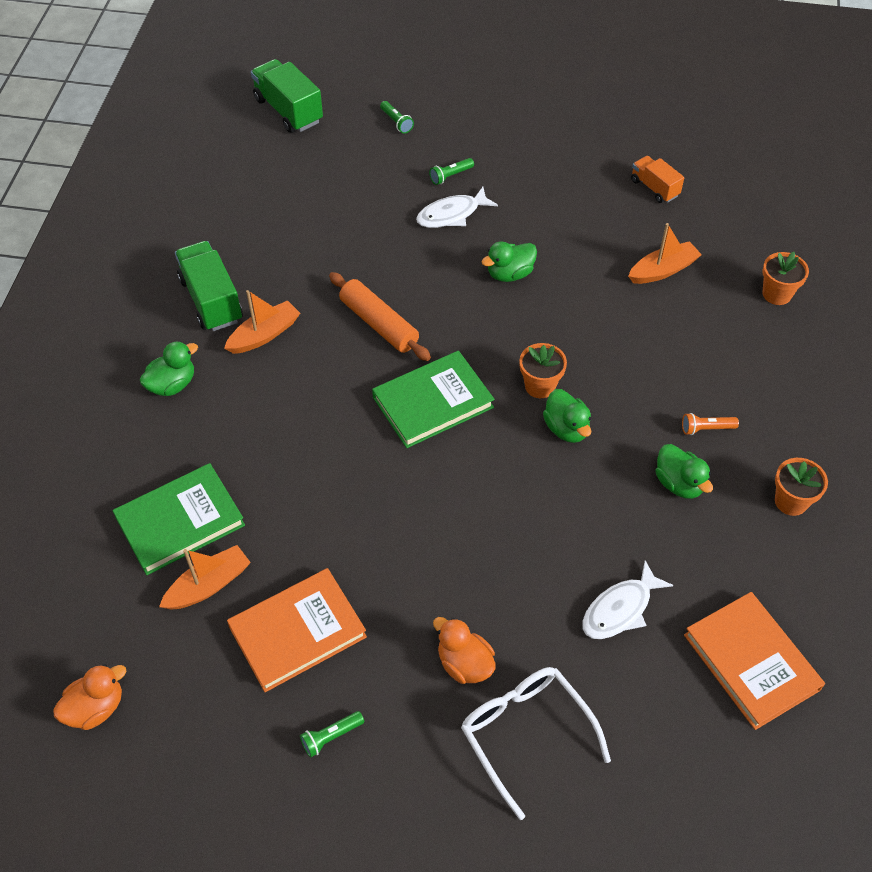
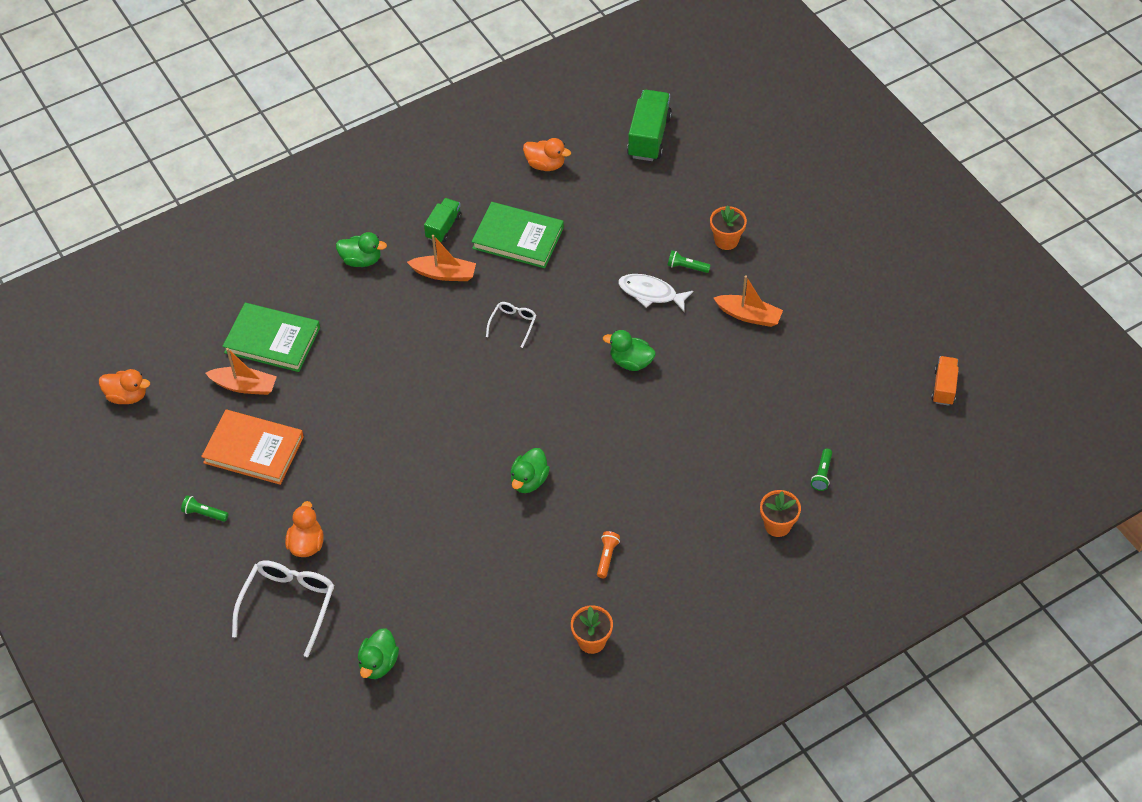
camera: 50 degrees right, 0 degrees up
(211, 300) = (443, 227): green truck -> green truck, size x0.60
(232, 189) = (545, 165): none -> orange duck
(379, 324) = (513, 324): orange rolling pin -> white glasses
(396, 122) = (705, 201): green flashlight -> green flashlight (822, 474)
(433, 402) = (479, 396): green book -> green book (518, 238)
(540, 386) = (550, 443): orange flower pot -> orange flower pot (726, 240)
(620, 609) = (417, 598): white fish -> none
(654, 188) = (806, 389): orange truck -> orange truck (944, 387)
(663, 270) = (728, 445): orange boat -> orange boat (749, 315)
(679, 483) = (545, 569): green duck -> green duck (378, 663)
(706, 429) = (607, 557): orange flashlight -> orange flashlight turned 60 degrees clockwise
(751, 662) = (442, 690): orange book -> none

